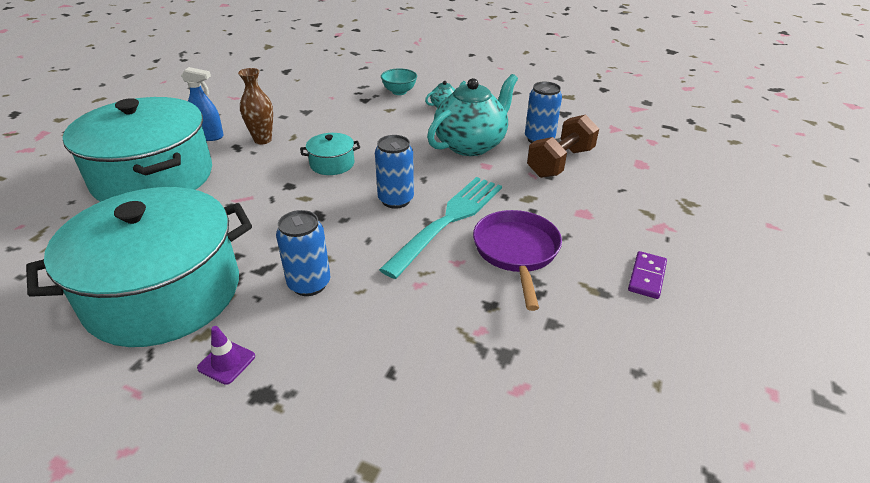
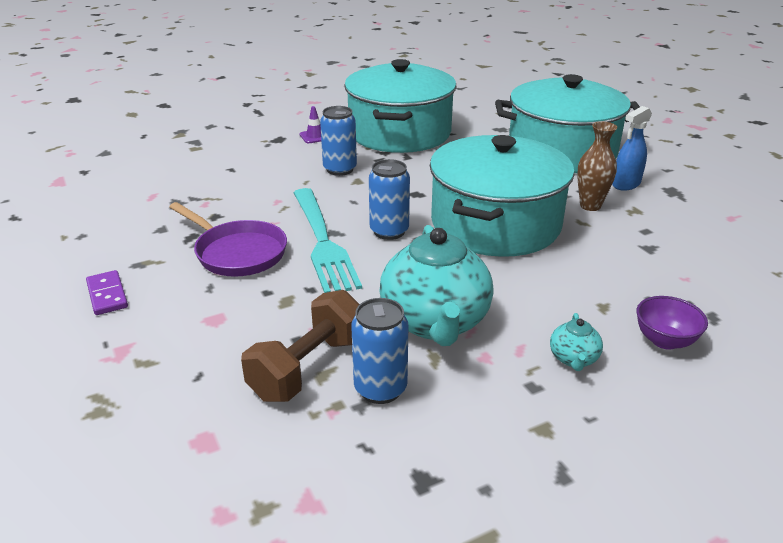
camera: 130 degrees right, 5 degrees down
(332, 164) = (495, 224): turquoise pot -> turquoise pot, size x2.47
(399, 92) = (664, 340): turquoise bowl -> purple bowl
(560, 162) = (308, 367): brown dumbbell -> brown dumbbell turned 45 degrees clockwise

